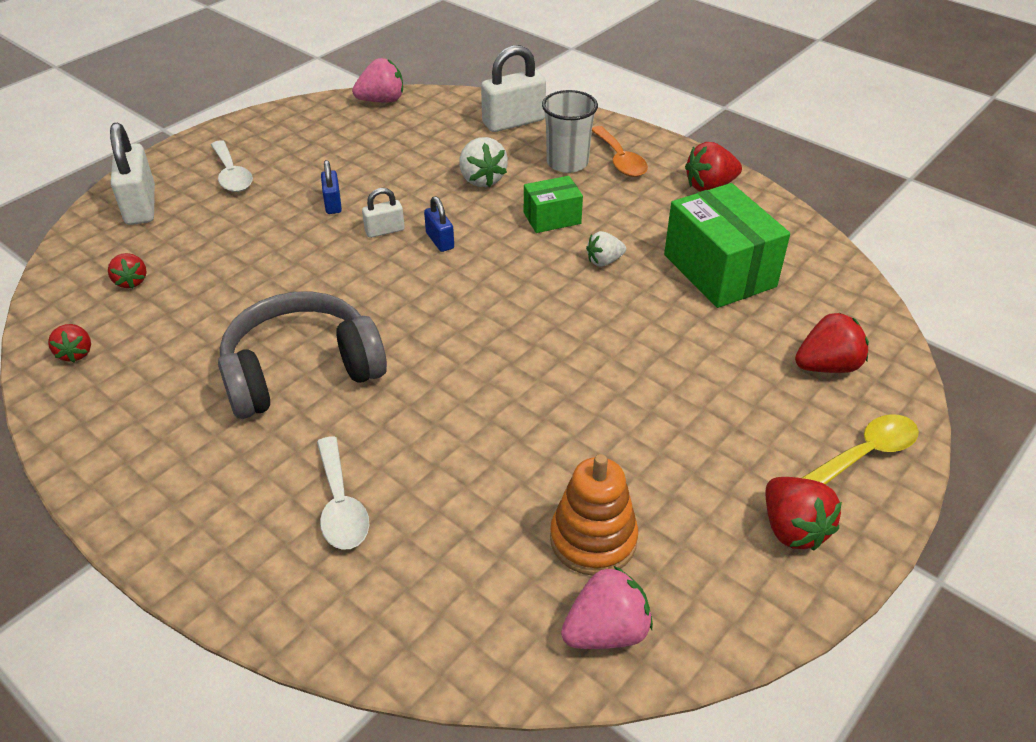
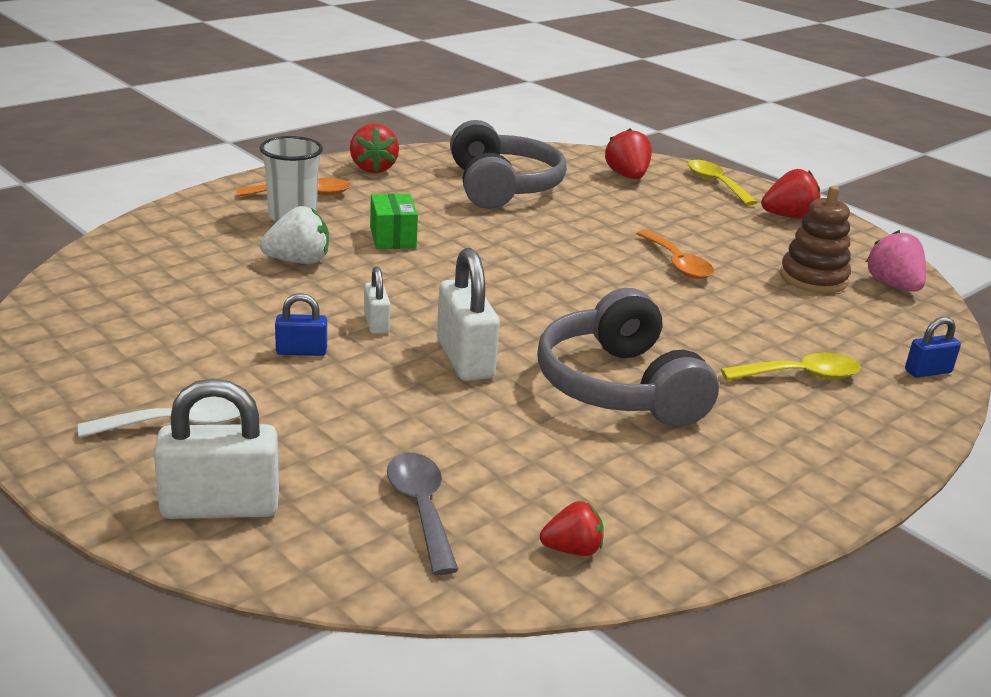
camera: 85 degrees left, 15 degrees down
(131, 281) = (421, 508): red strawberry -> grey spoon
(341, 505) = (801, 375): white spoon -> yellow spoon
(382, 101) = (55, 301): pink strawberry -> none
(440, 241) = (410, 295): blue padlock -> blue padlock (927, 371)
(513, 122) = (183, 231): white padlock -> white padlock (464, 359)
(581, 411) = (677, 264): none -> orange spoon
(593, 539) = (813, 278): orange stacking toy -> brown stacking toy
(604, 261) = (474, 226): white strawberry -> none
(719, 270) = (502, 187): green box -> grey headphones

